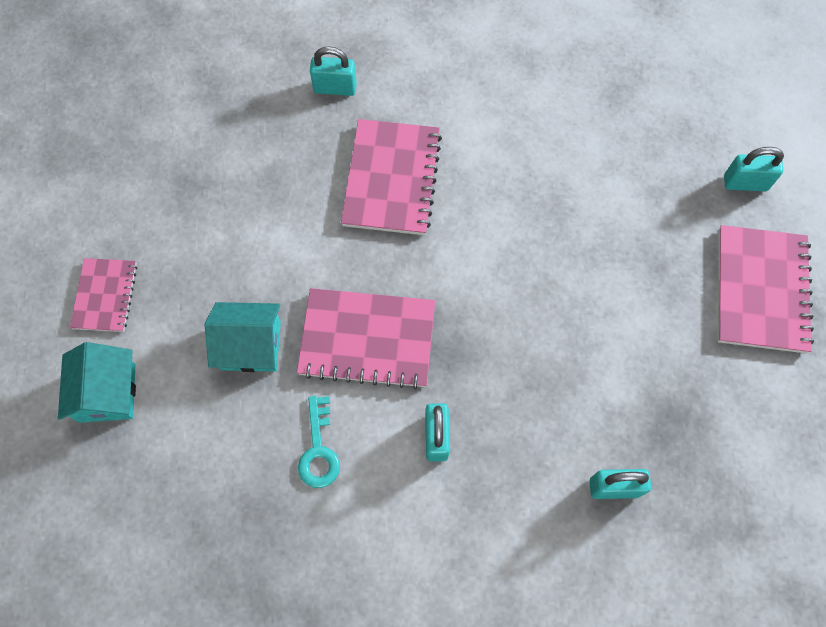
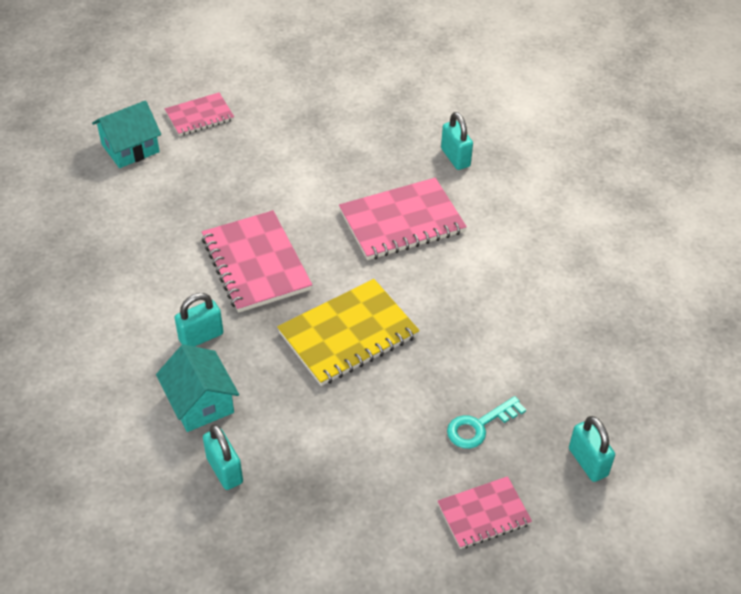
camera: 60 degrees right, 20 degrees down
(250, 345) = (210, 203): turquoise house -> turquoise house (200, 402)
(318, 449) = (152, 273): turquoise key -> turquoise key (479, 426)
(508, 299) = (348, 334): none -> yellow notebook
(760, 290) = (483, 514): pink notebook -> pink notebook, size x0.60

